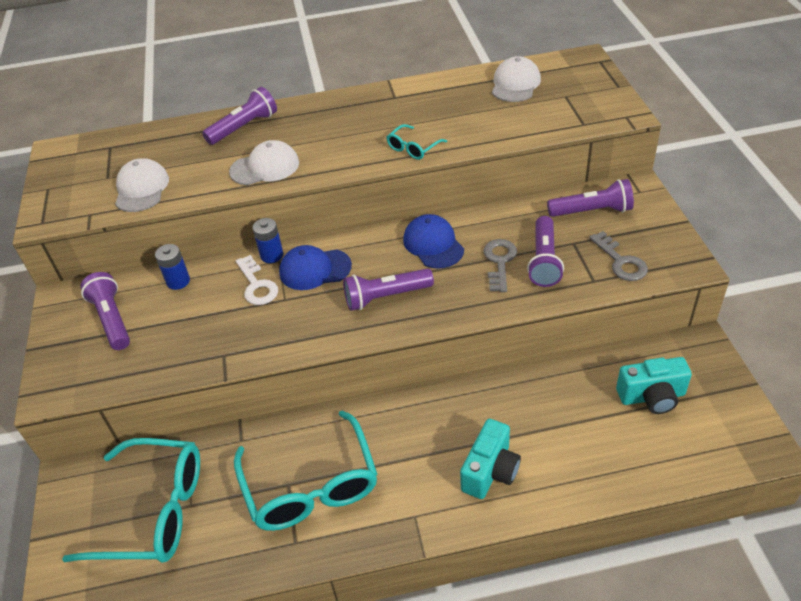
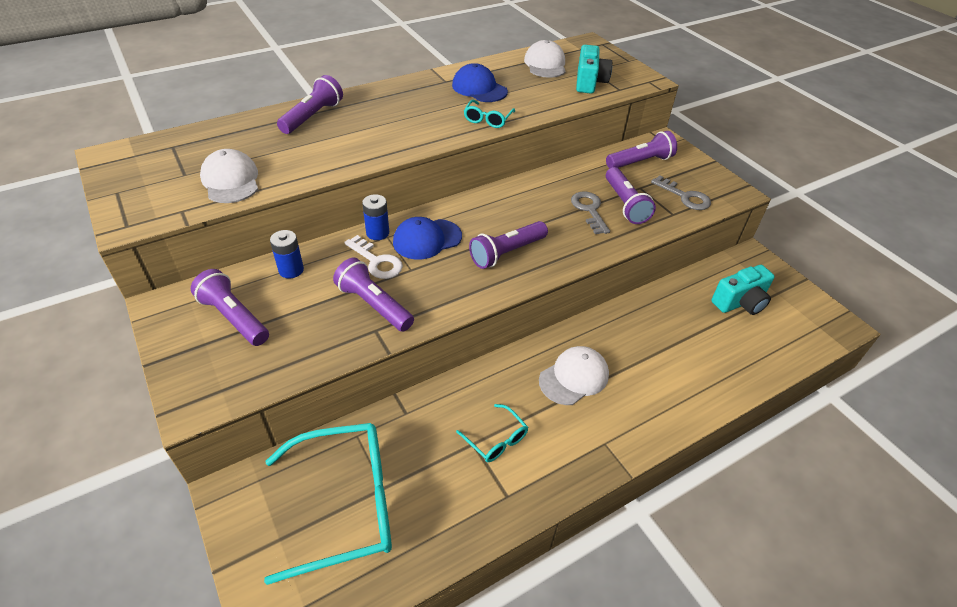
camera: 25 degrees left, 0 degrees up
(234, 329) = (374, 305): none -> purple flashlight
(265, 167) = (354, 148): white cap -> white cap (574, 377)
(311, 486) = (496, 440): turquoise glasses -> turquoise glasses, size x0.46
(433, 244) = (524, 204): blue cap -> blue cap (479, 88)
(490, 471) = (648, 389): turquoise camera -> turquoise camera (589, 82)

